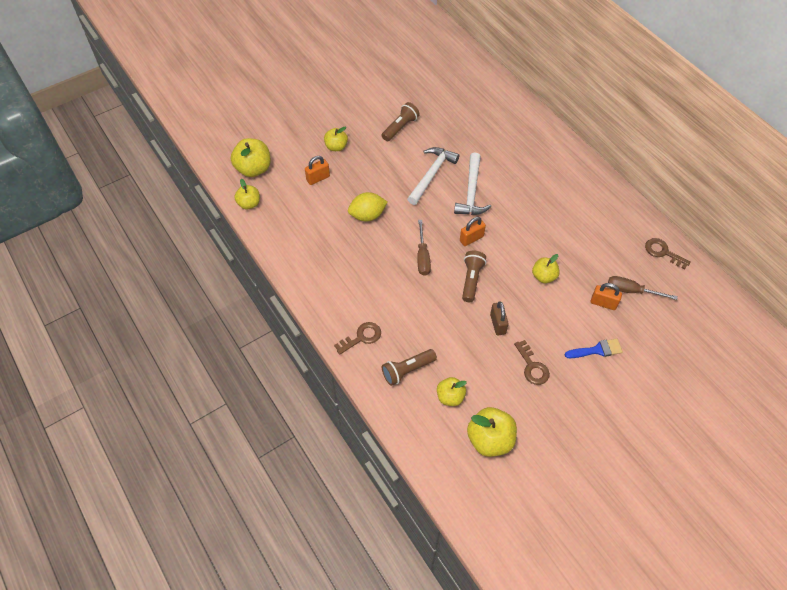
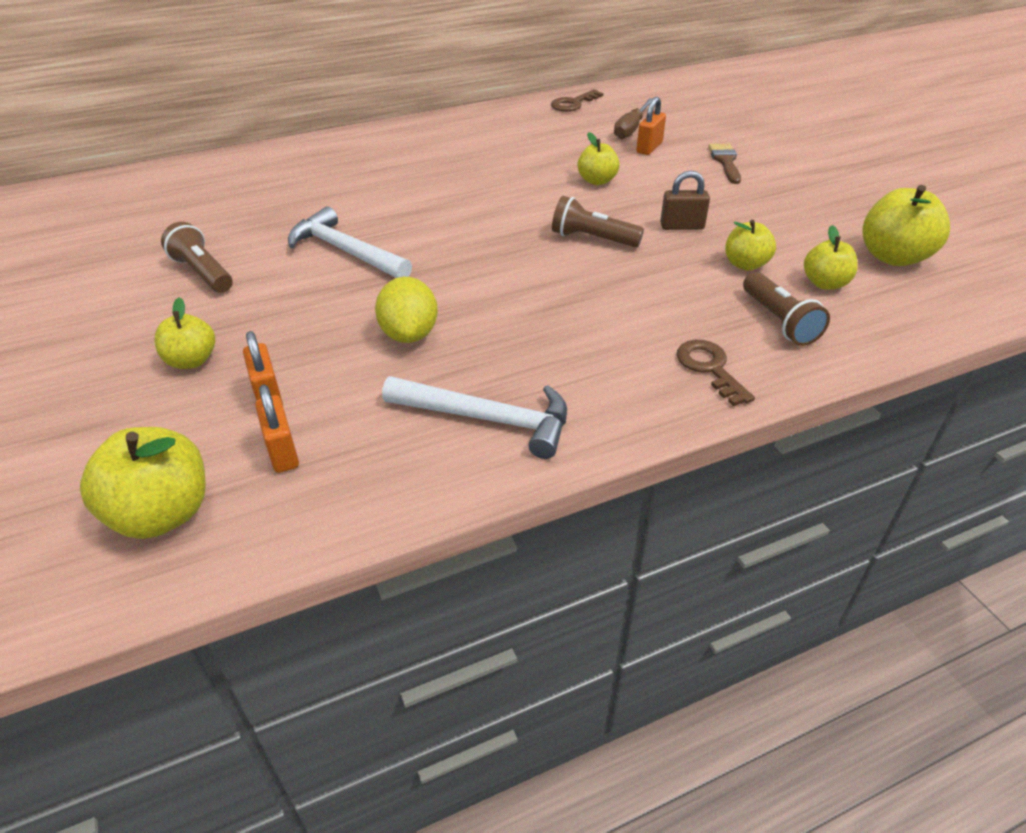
camera: 80 degrees left, 15 degrees down
(249, 204) = (281, 530): yellow apple -> yellow apple (745, 264)
(422, 257) = (532, 280): brown screwdriver -> none
(471, 192) = (407, 218): white hammer -> white hammer (488, 419)
(471, 239) = (507, 229): orange padlock -> orange padlock (282, 452)
(532, 366) = (757, 208): brown key -> none
(597, 350) = (725, 161): blue brush -> brown brush

